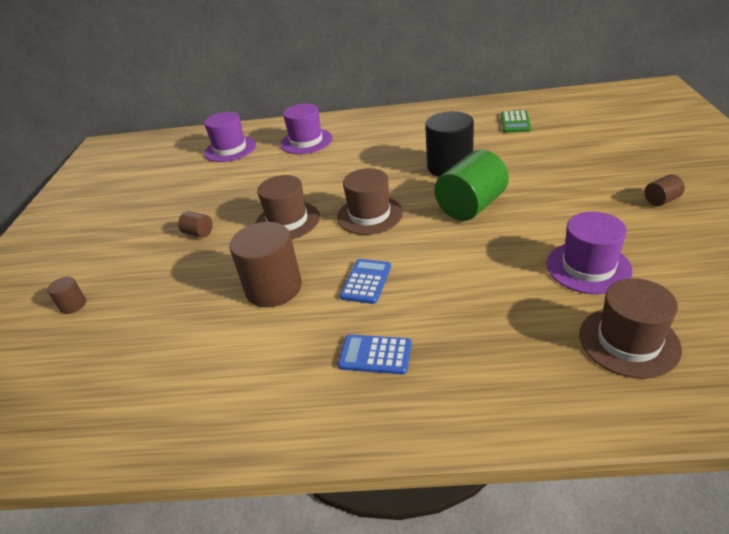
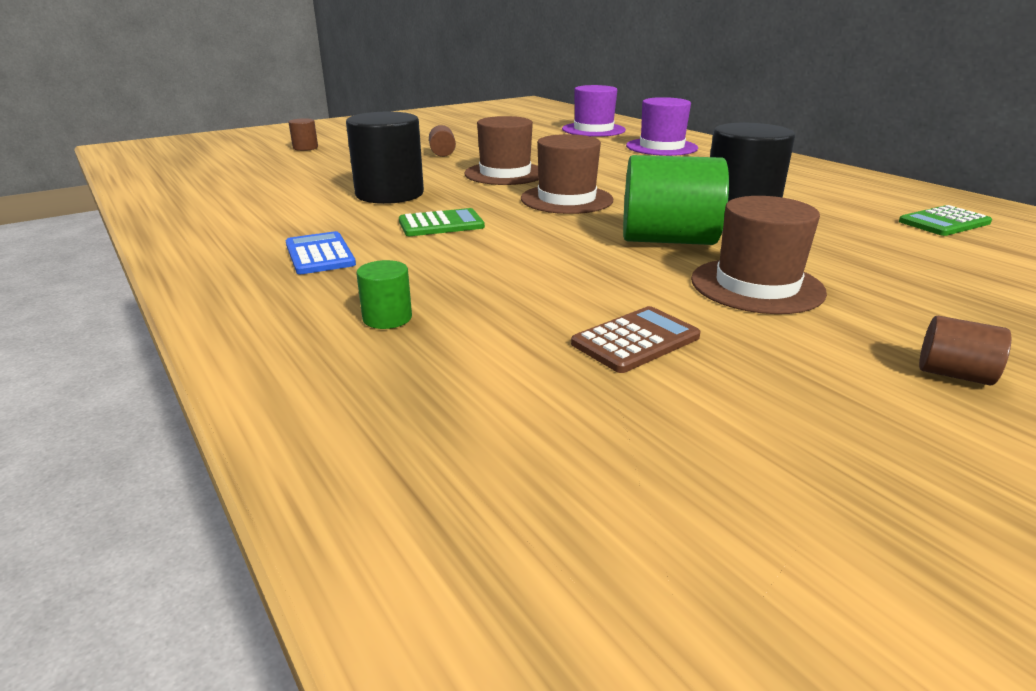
camera: 50 degrees right, 10 degrees down
(273, 288) = (389, 194): brown cylinder -> black cylinder
(366, 281) = (441, 224): blue calculator -> green calculator
(507, 347) = (387, 318): none -> green cylinder
(588, 267) = (635, 340): purple hat -> brown calculator
(628, 341) = (478, 404): brown hat -> brown hat (756, 286)

